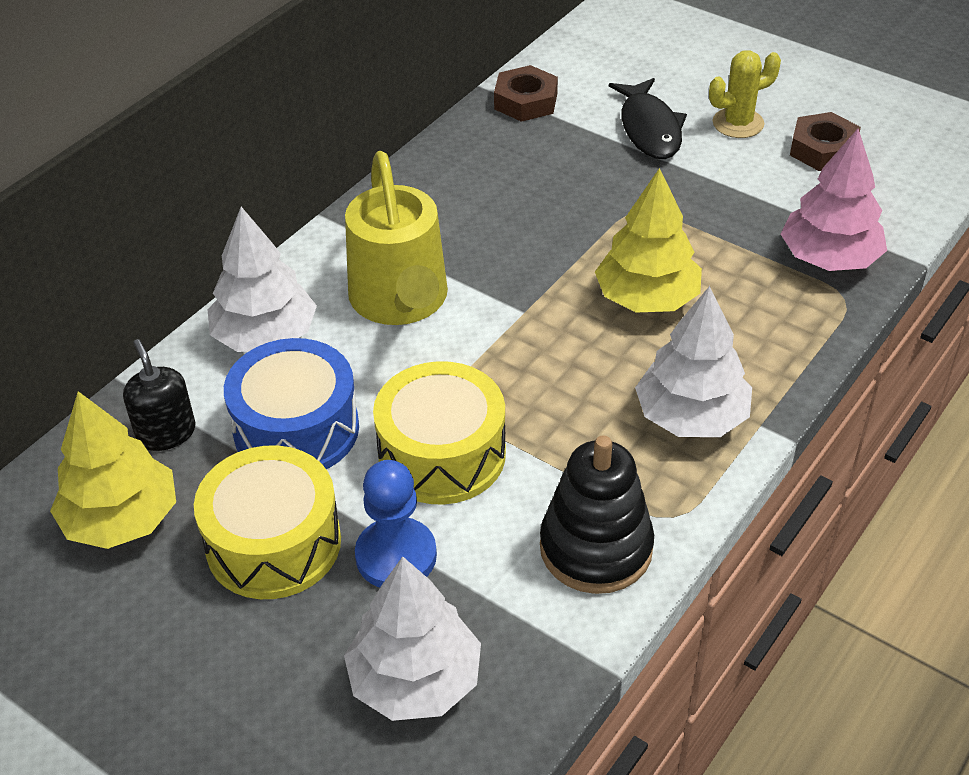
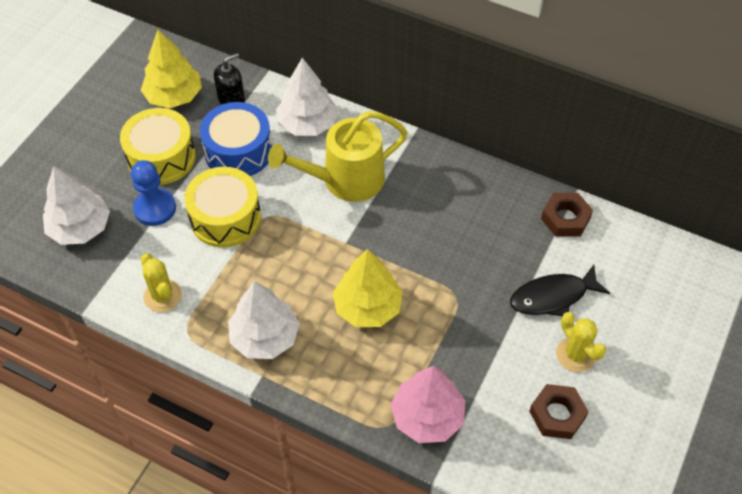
camera: 80 degrees right, 10 degrees up
(596, 548) = (163, 296): black stacking toy -> yellow cactus

